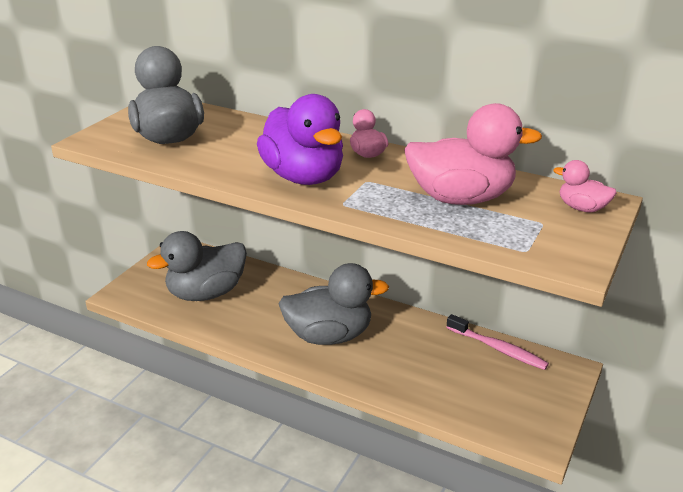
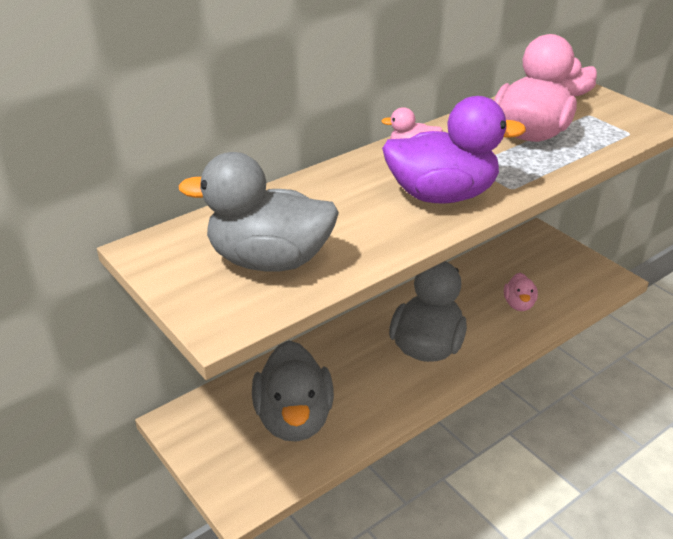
camera: 65 degrees left, 5 degrees up
(432, 378) = (519, 304): none -> pink duck
(498, 349) = (496, 257): pink toothbrush -> none

